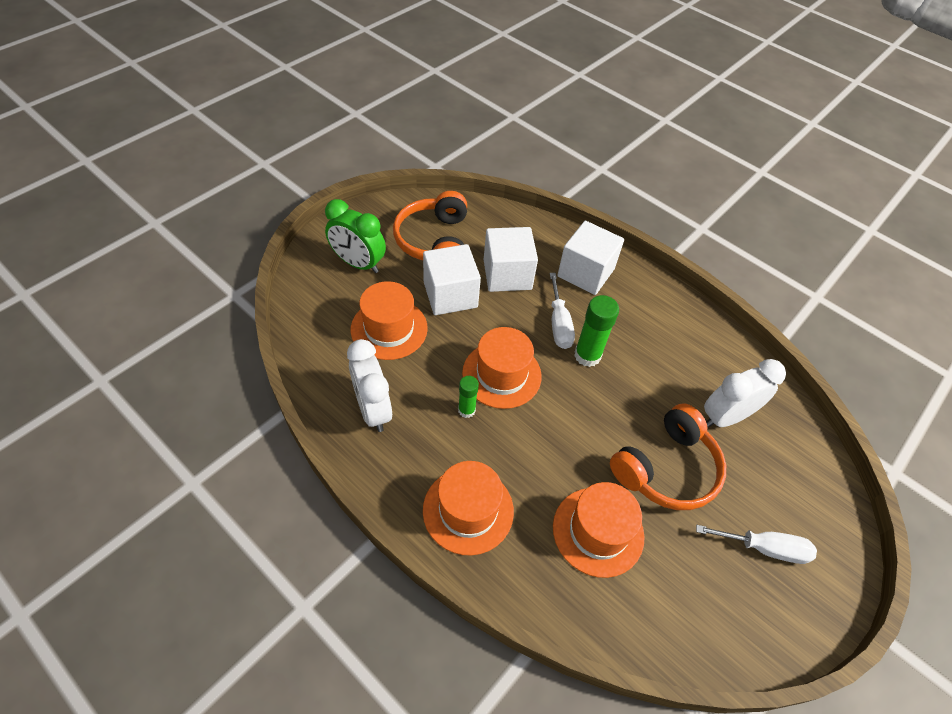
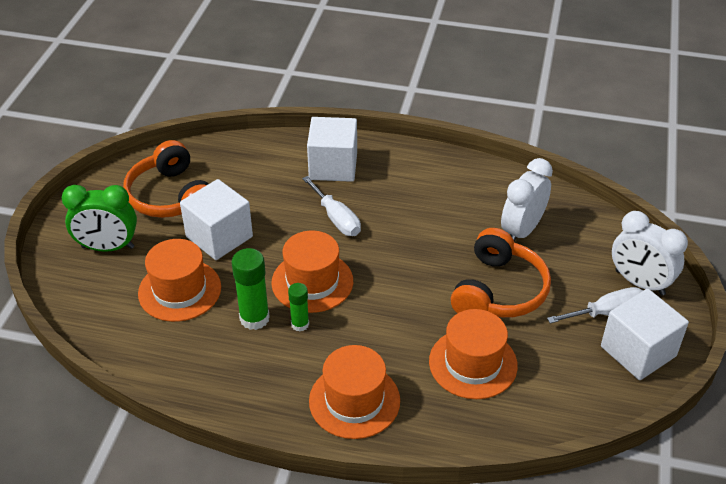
camera: 25 degrees left, 10 degrees down
(373, 409) = (212, 363): white clock -> white clock (639, 282)
(507, 274) = (262, 197): white cube -> white cube (638, 351)
(587, 355) = (378, 233): green glue stick -> green glue stick (254, 318)

